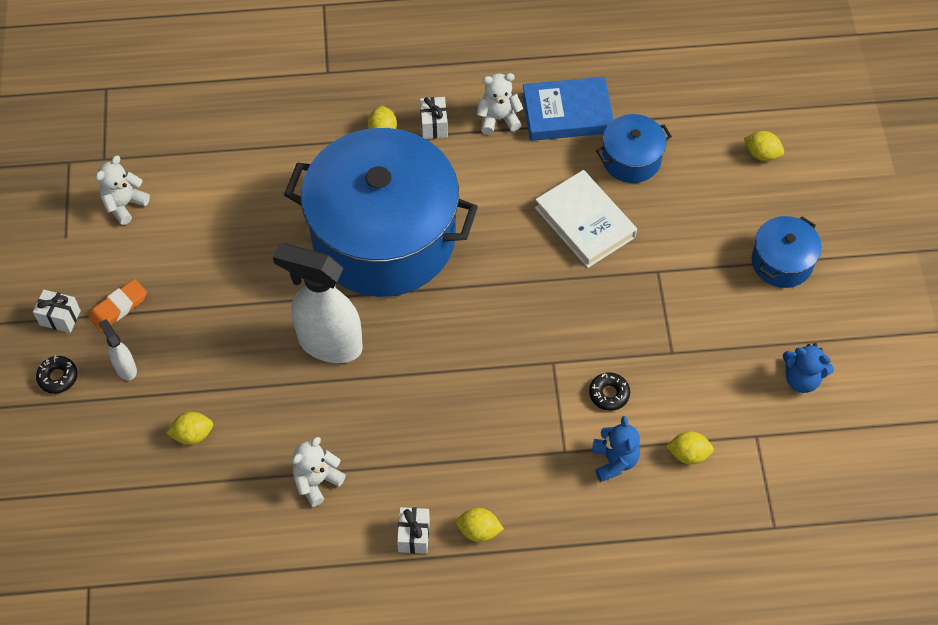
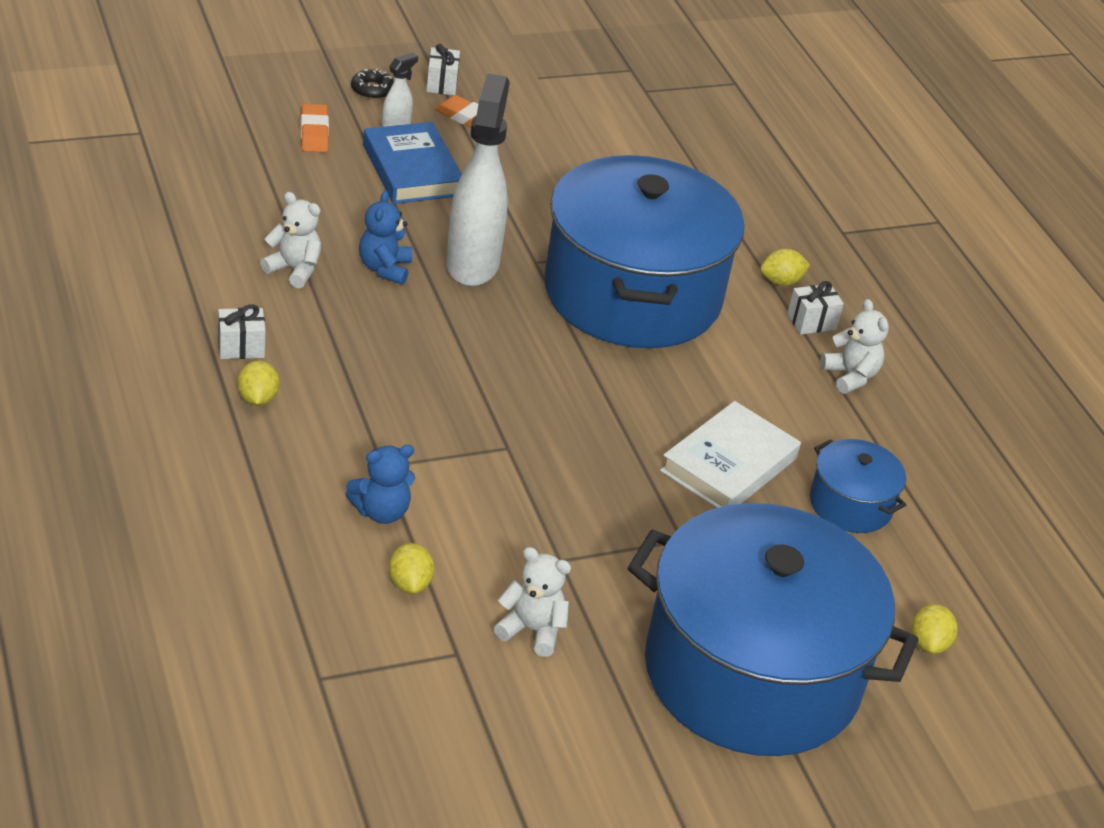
camera: 70 degrees right, 20 degrees down
(117, 436) = (314, 133): none -> orange eraser
(124, 204) = (594, 109): white teddy bear -> white teddy bear (532, 630)
(193, 434) = (329, 180): yellow lemon -> none
(567, 113) = (892, 438): blue book -> blue book (412, 170)
(609, 394) = (478, 502): black donut -> none
(782, 262) = (752, 673): blue pot -> blue pot, size x2.35
(801, 379) = (564, 701): blue teddy bear -> blue teddy bear (384, 269)

